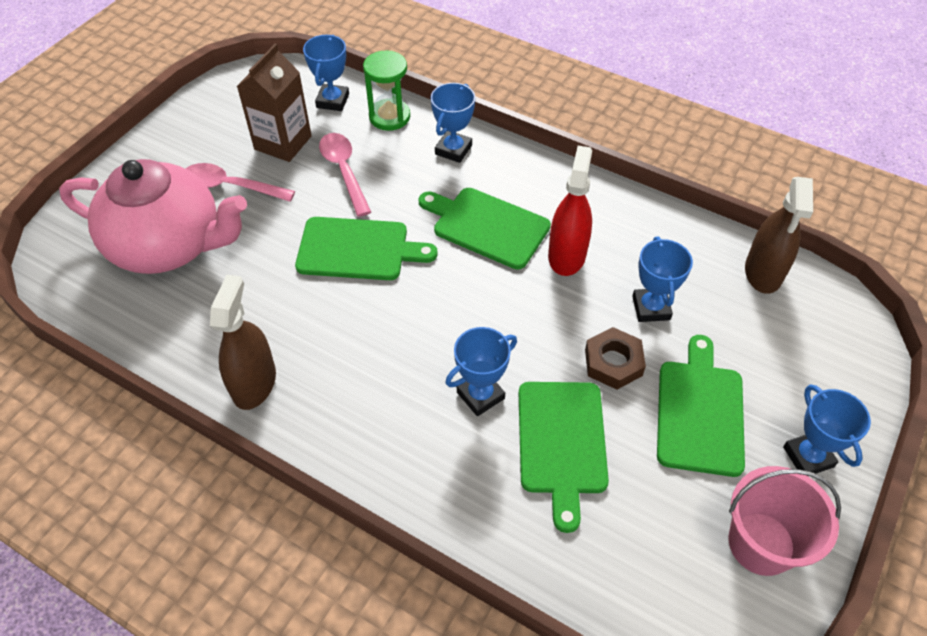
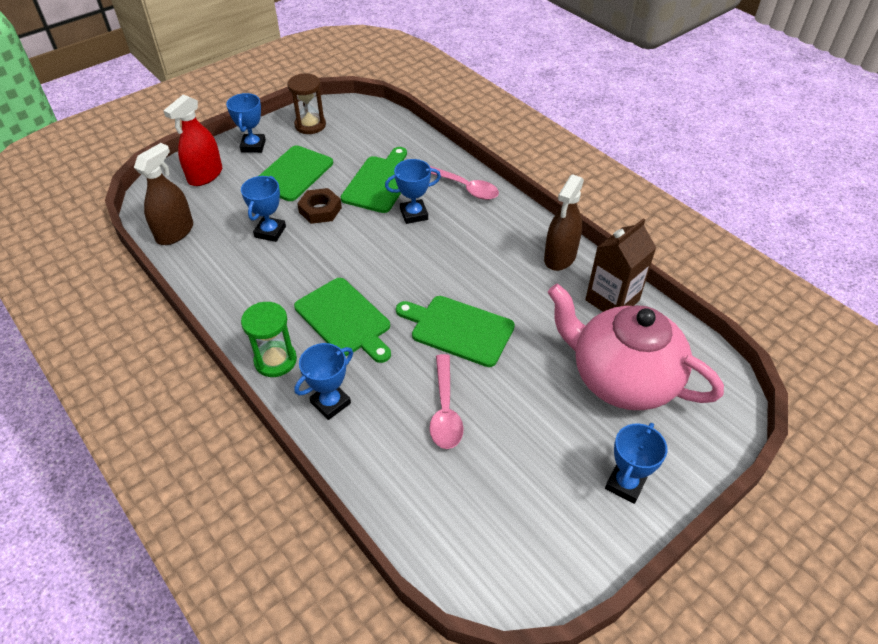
camera: 160 degrees left, 5 degrees down
(231, 186) = (559, 425): pink spoon -> pink spoon (464, 187)
(283, 142) = (497, 466): brown carton -> brown carton (612, 300)
(333, 101) = (427, 511): blue trophy -> blue trophy (625, 484)
(389, 117) = (373, 466): green hourglass -> green hourglass (275, 360)
(567, 255) = (299, 280): red spray bottle -> red spray bottle (205, 175)
(761, 543) = (310, 125): pink bucket -> brown hourglass

